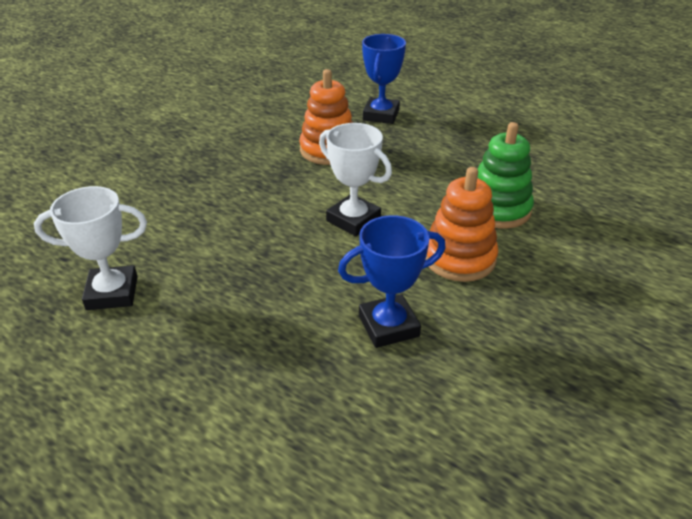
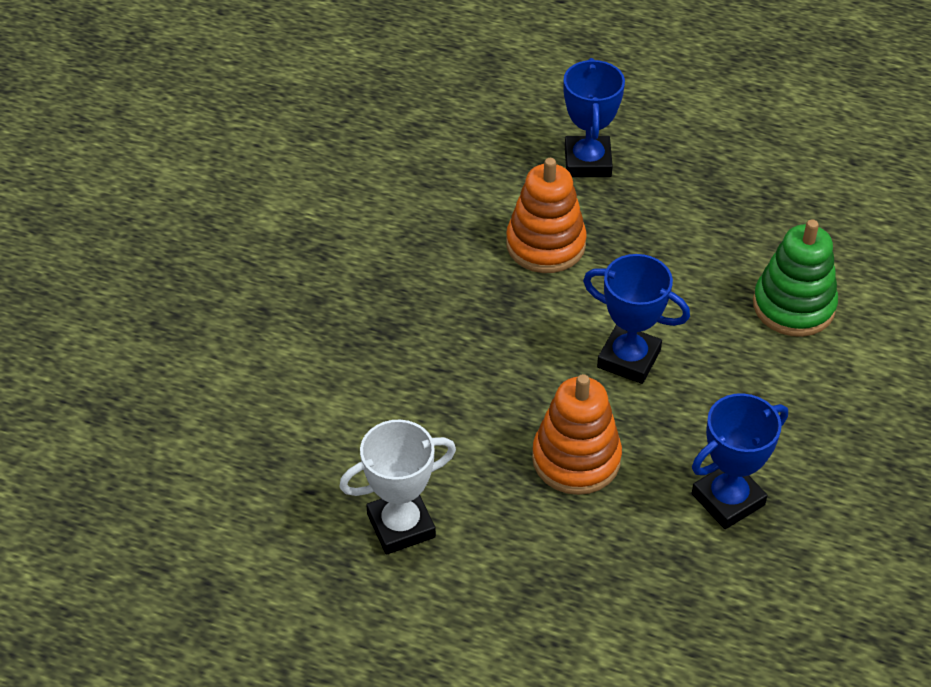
camera: 15 degrees left, 10 degrees up
(353, 220) = (629, 359): white trophy -> blue trophy
(459, 258) = (772, 391): orange stacking toy -> orange stacking toy (576, 459)

